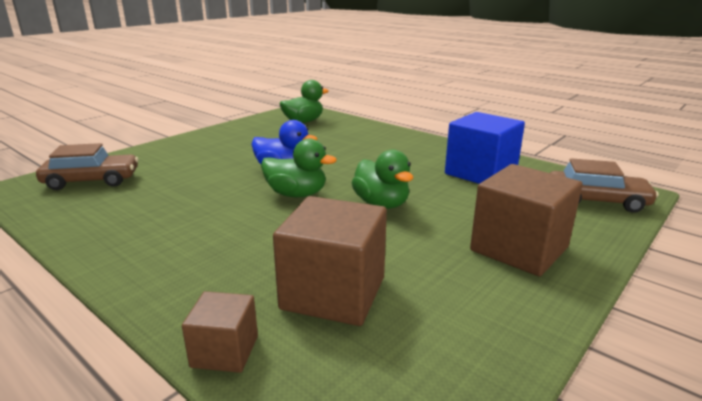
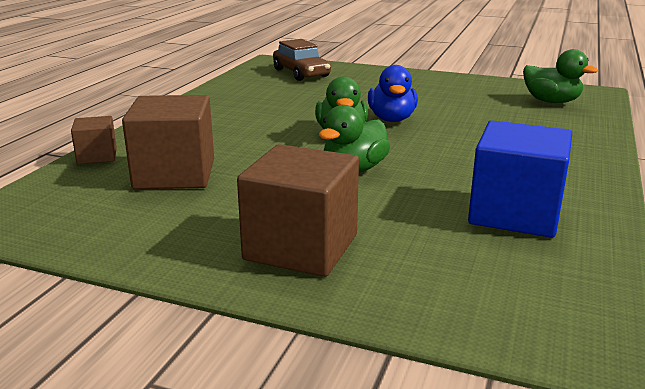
camera: 70 degrees right, 0 degrees up
(596, 201) = (510, 306): brown car -> none

